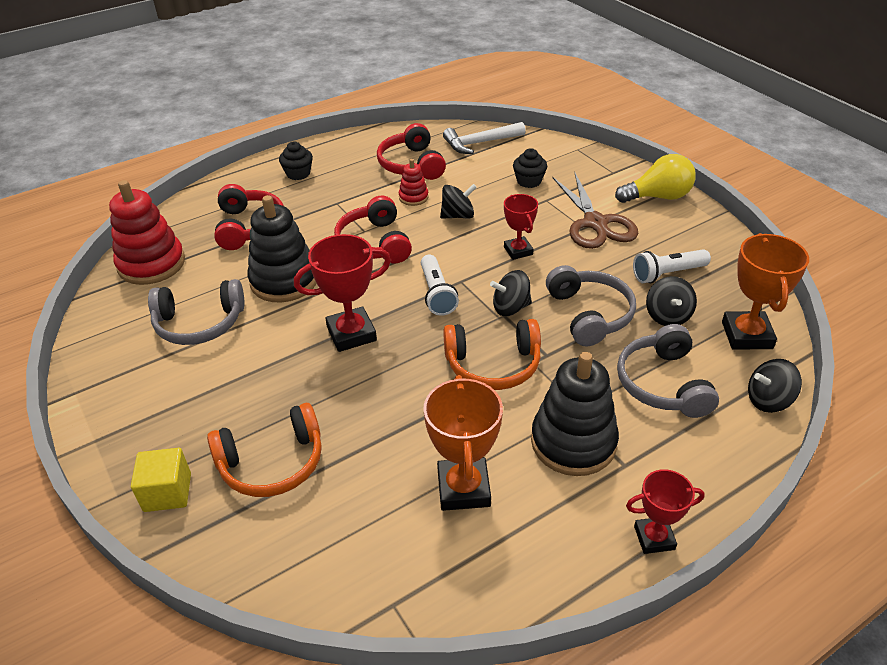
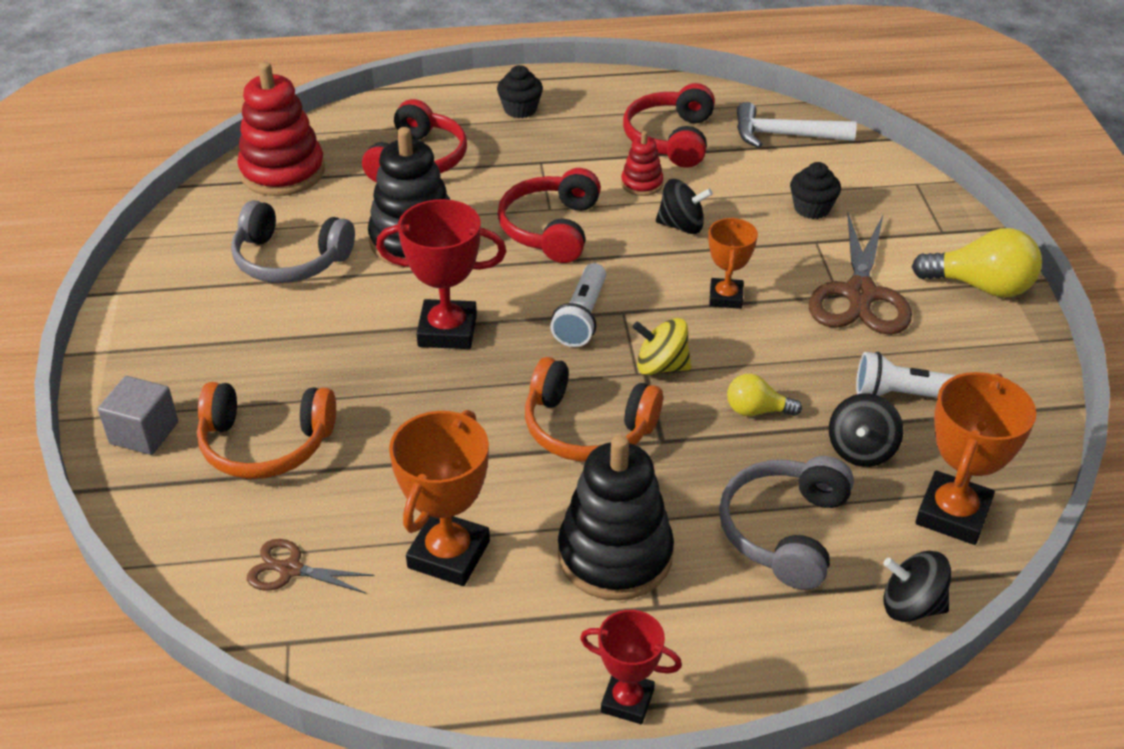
camera: 25 degrees right, 0 degrees up
(167, 492) = (144, 433): yellow cube -> grey cube
(356, 549) = (290, 569): none -> brown scissors
(510, 308) = (661, 366): black spinning top -> yellow spinning top
(518, 251) = (725, 297): red trophy -> orange trophy
(589, 314) = (756, 410): grey headphones -> yellow light bulb

